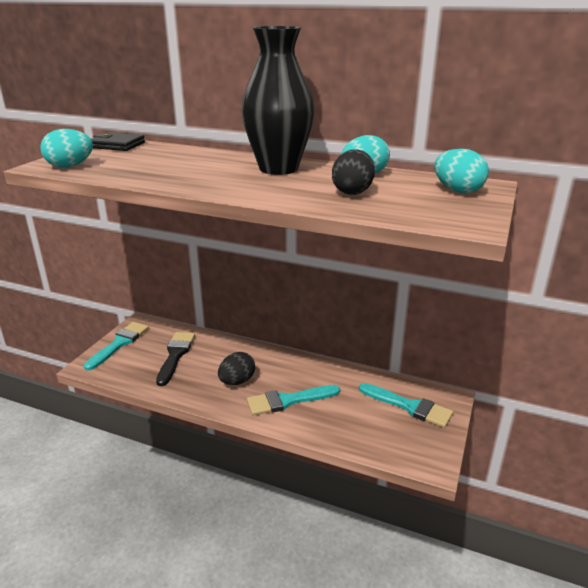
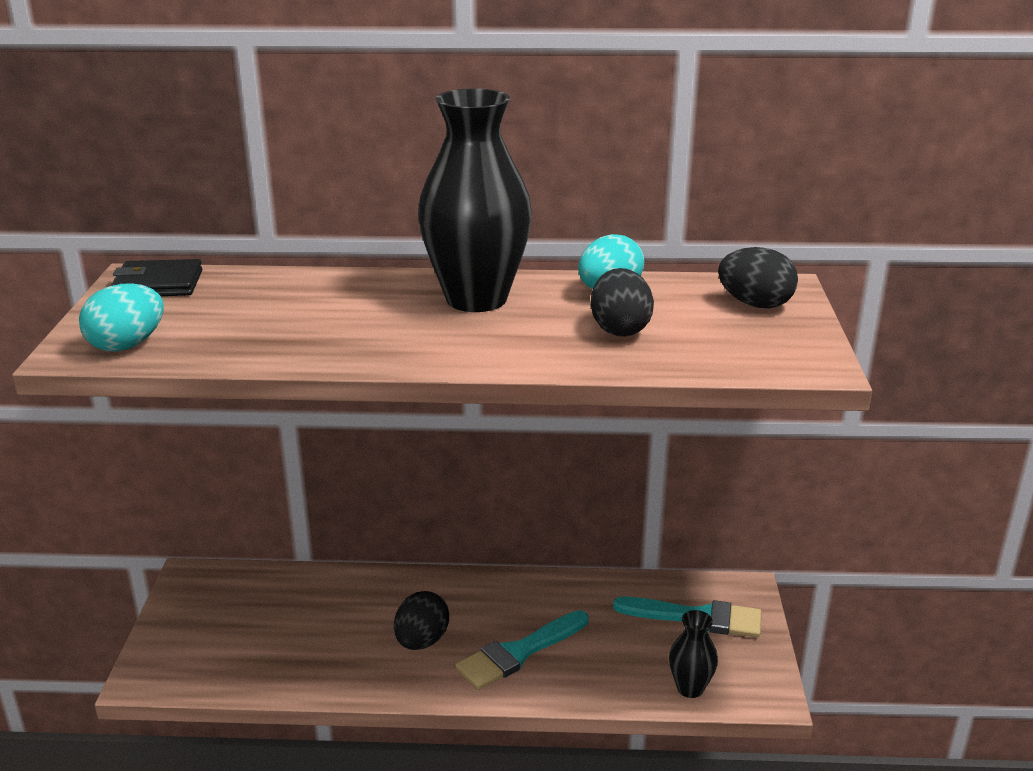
camera: 20 degrees left, 0 degrees up
(119, 344) = (178, 623): turquoise brush -> none
(175, 355) = (292, 620): black brush -> none
(383, 447) = (690, 688): none -> black vase
(458, 191) = (755, 304): turquoise egg -> black egg

